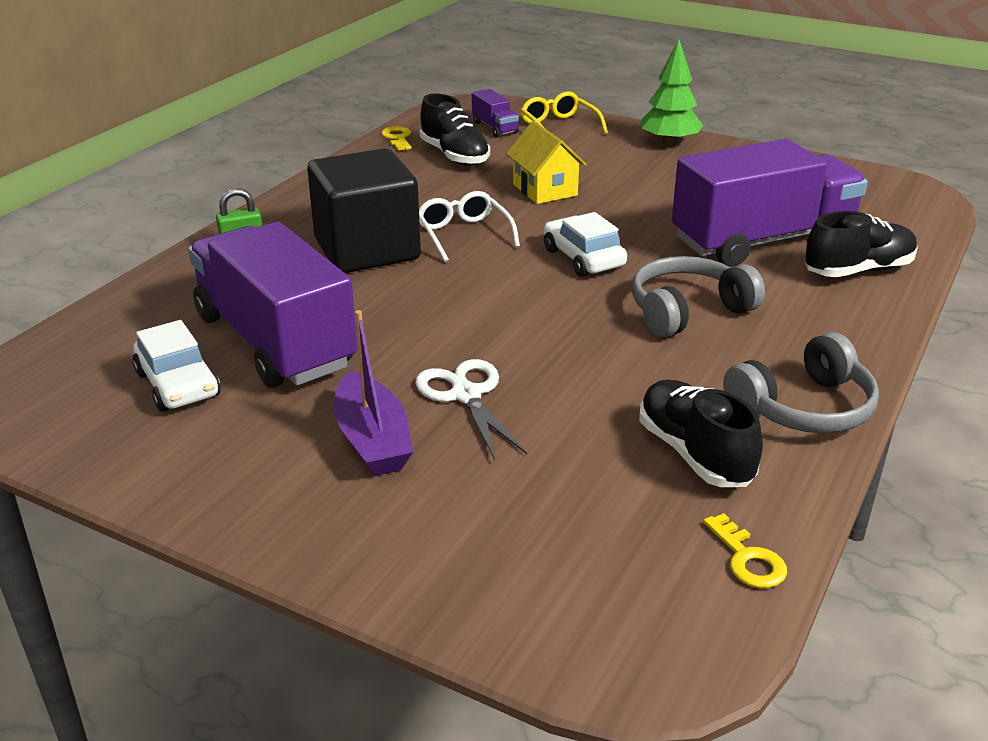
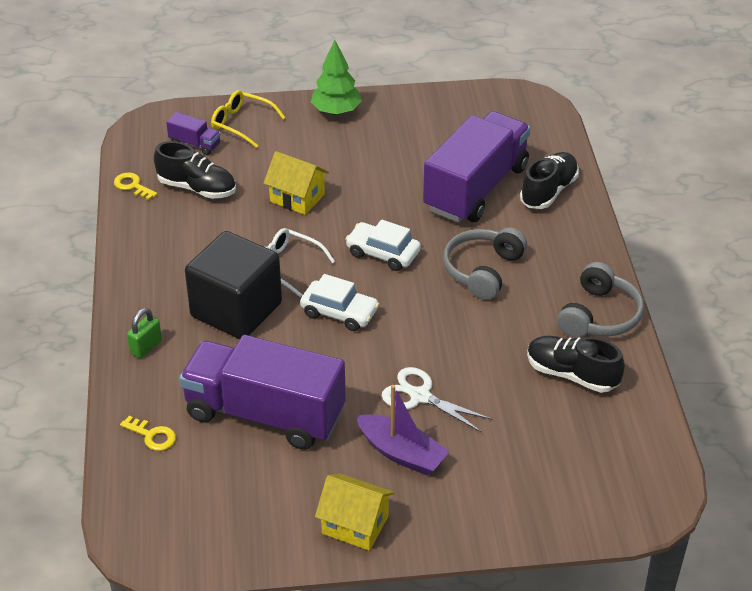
camera: 35 degrees left, 10 degrees up
(178, 384) = (244, 476): white car -> white car (339, 312)
(223, 486) = (355, 525): none -> yellow house
(747, 559) = (646, 426): yellow key -> yellow key (152, 436)

